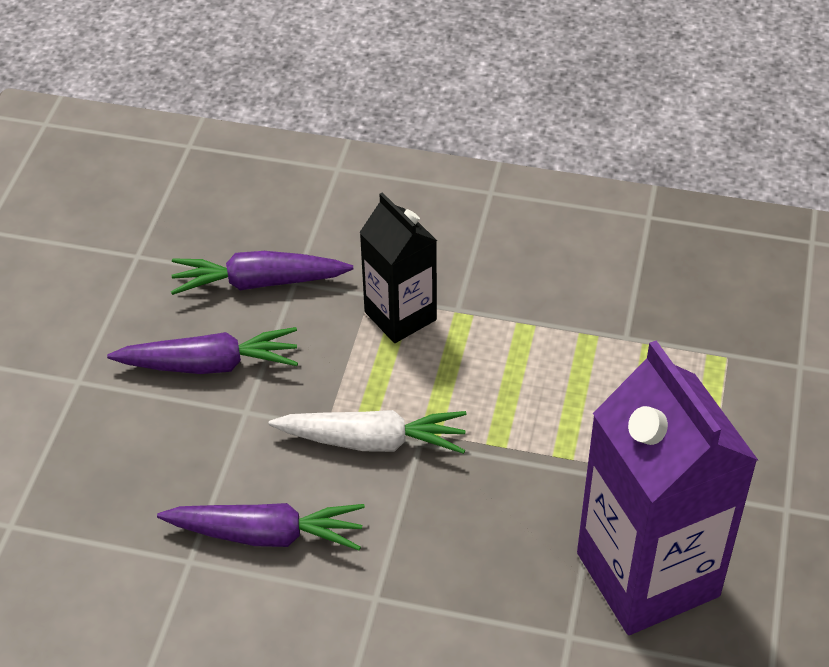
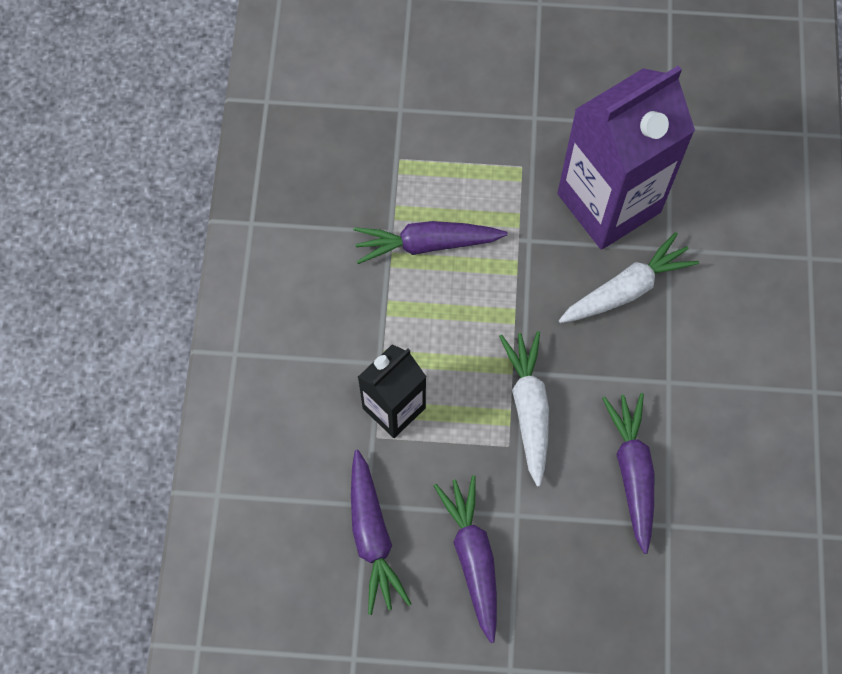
camera: 100 degrees left, 20 degrees up
(515, 572) = (626, 289): none -> white carrot
(604, 370) = (427, 244): none -> purple carrot

